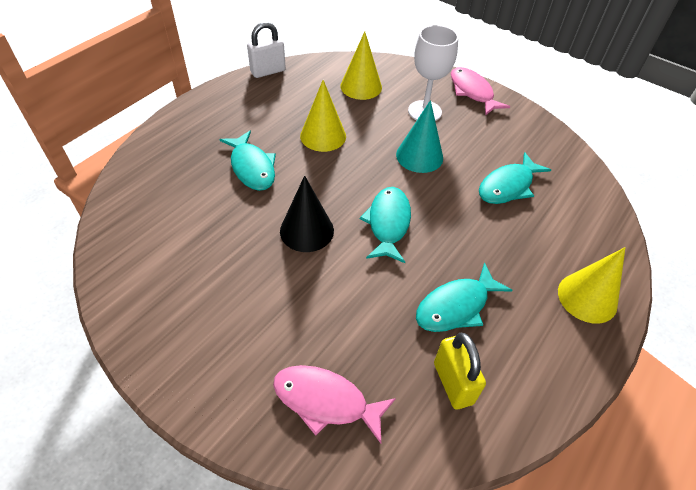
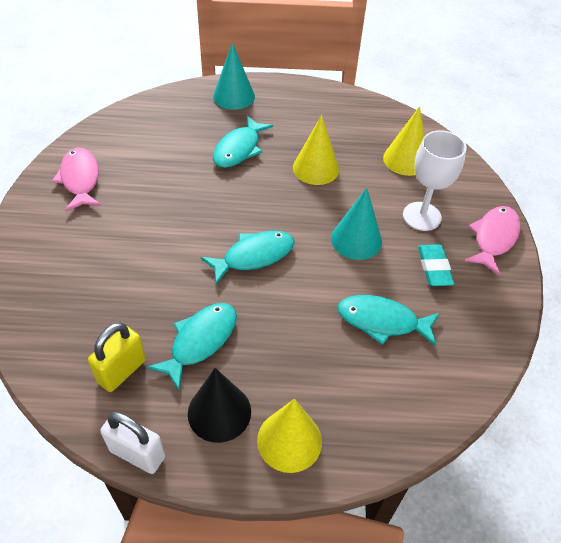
camera: 55 degrees right, 0 degrees up
(179, 136) = (234, 96): none -> turquoise cone
(268, 71) = (357, 98): white padlock -> white padlock (137, 453)
(307, 230) = (203, 212): black cone -> black cone (219, 412)
(326, 401) = (57, 300): pink fish -> pink fish (80, 179)
(456, 306) = (200, 341): turquoise fish -> turquoise fish turned 105 degrees clockwise
(477, 133) = (434, 268): none -> turquoise eraser

